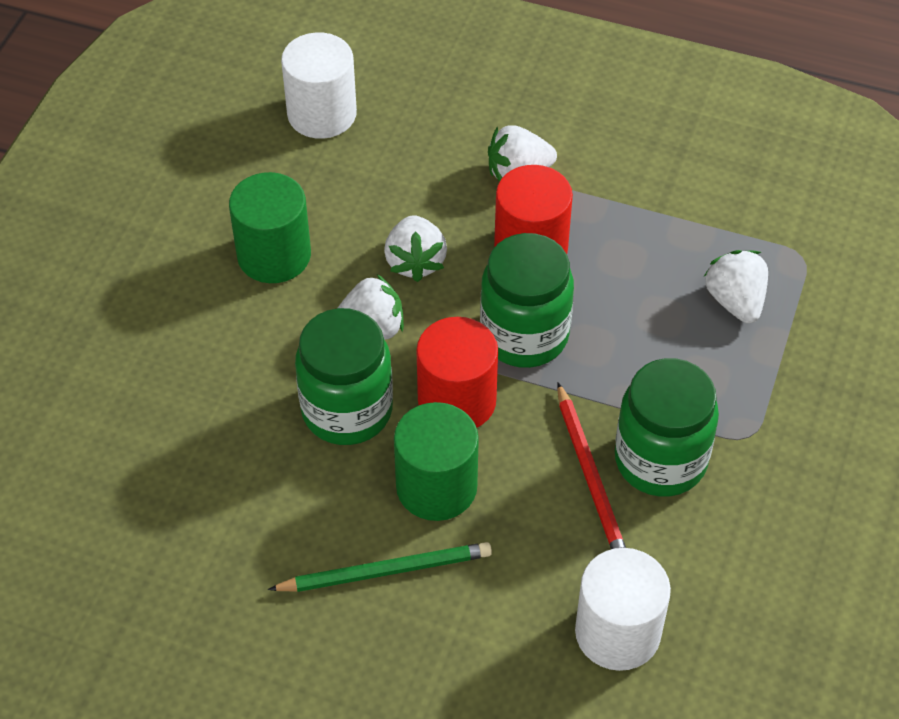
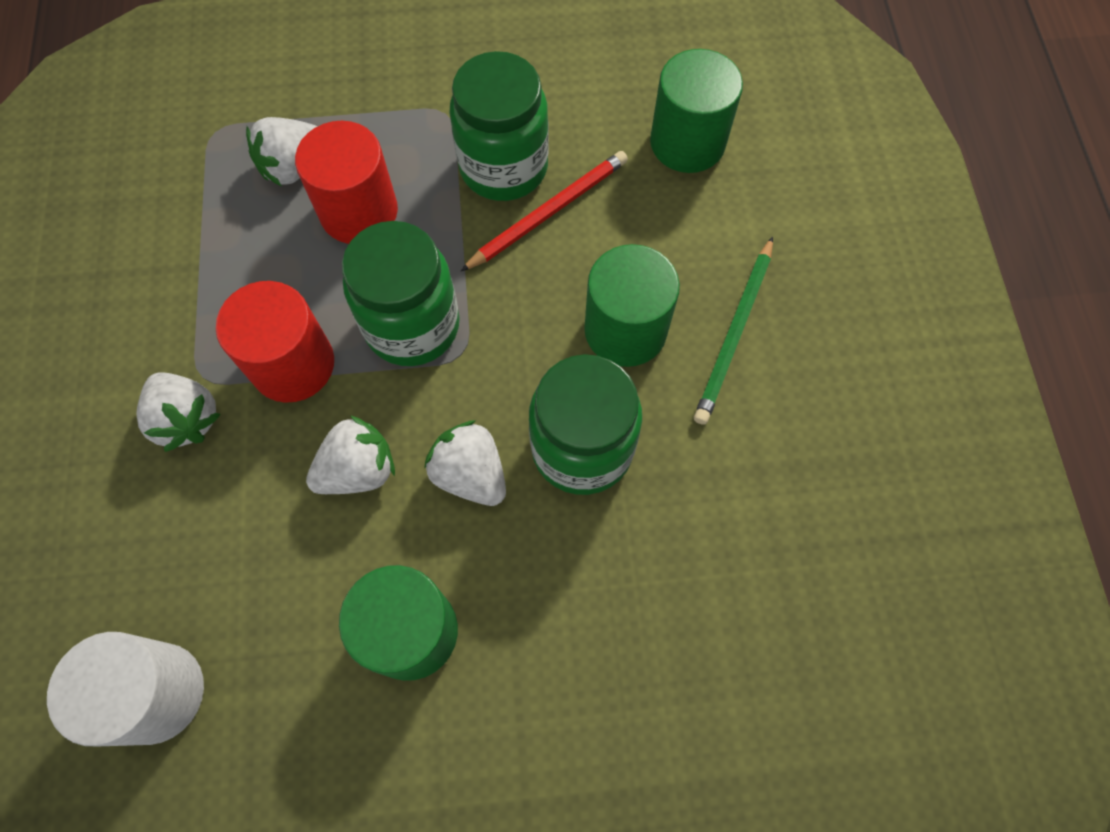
camera: 115 degrees left, 15 degrees up
(386, 571) = (734, 333): green pencil -> green pencil turned 120 degrees counterclockwise
(457, 400) = (520, 353): red cylinder -> red cylinder (359, 211)
(617, 632) = (687, 142): white cylinder -> green cylinder

